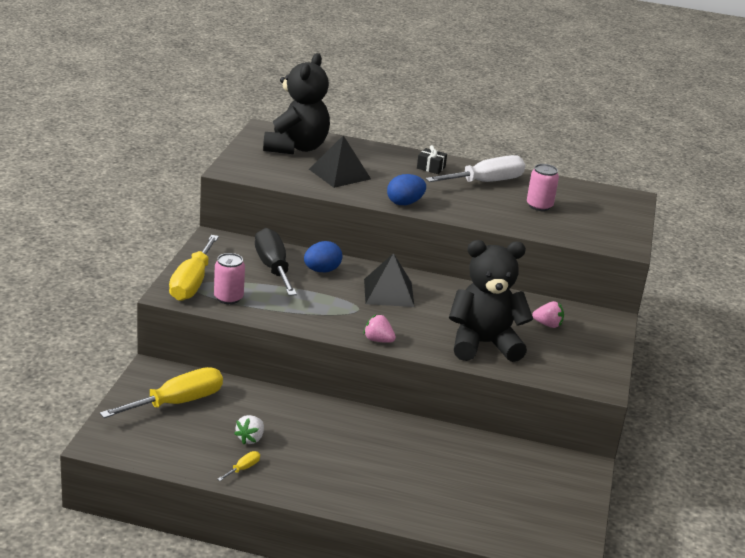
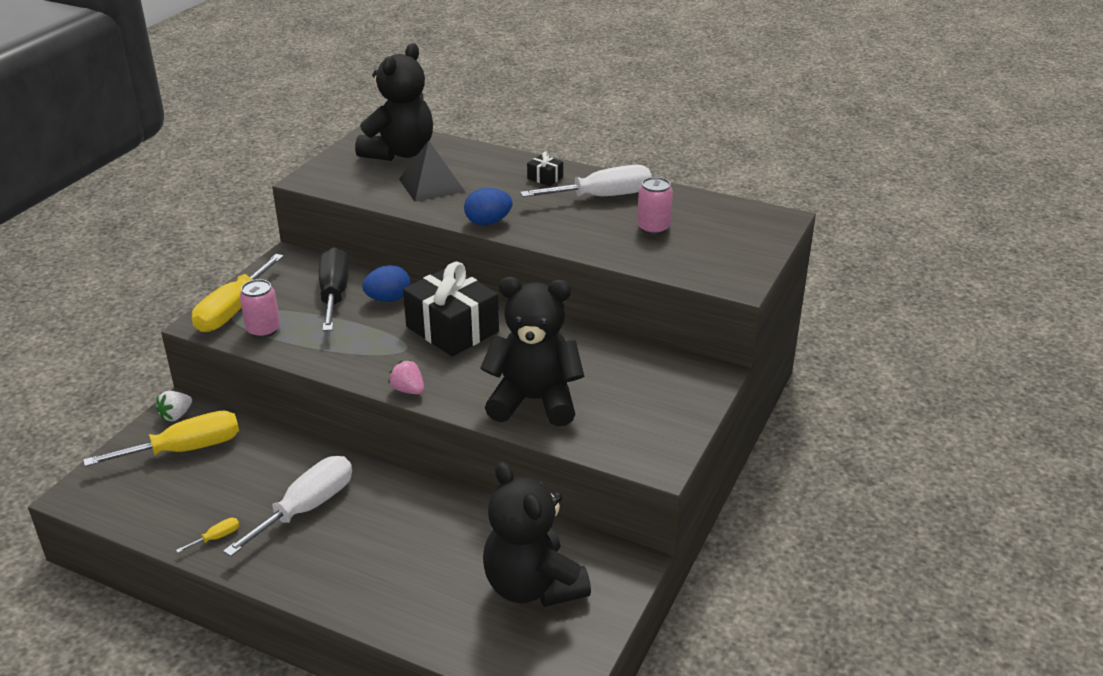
camera: 15 degrees right, 5 degrees up
(250, 439) = (243, 500): white strawberry -> white strawberry (176, 415)
(307, 442) = (306, 508): none -> white screwdriver
(388, 292) = (452, 329): black pyramid -> black gift
(518, 487) = (532, 586): none -> black teddy bear
(548, 325) = (628, 378): pink strawberry -> none

